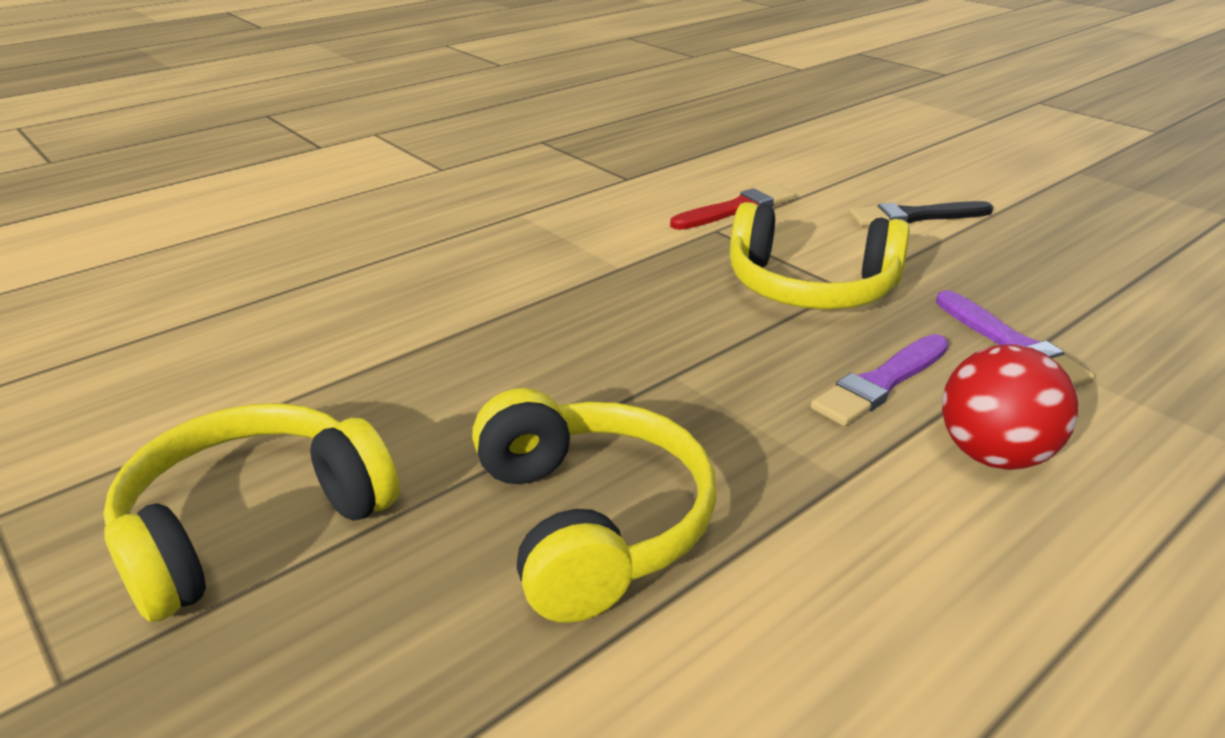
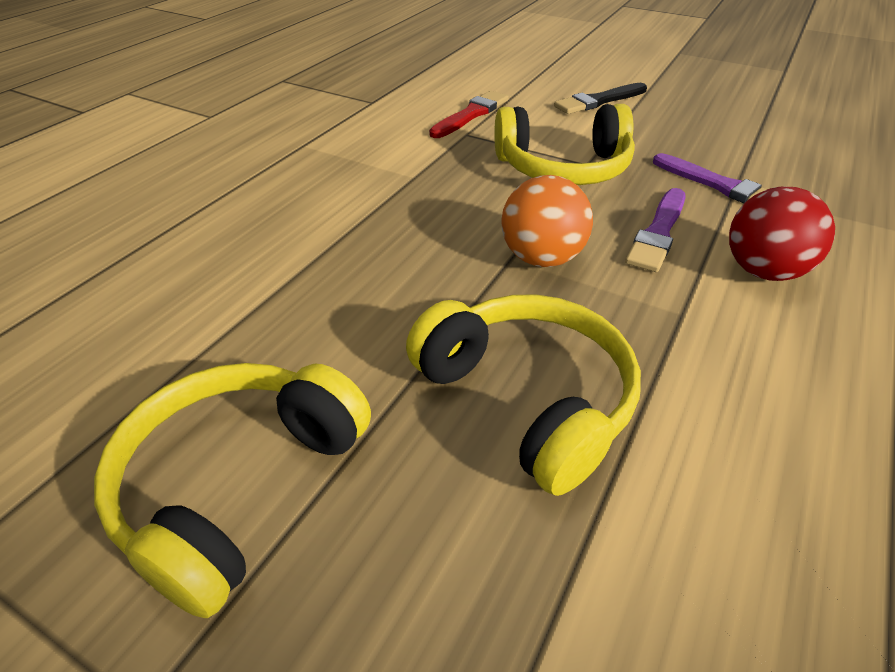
camera: 20 degrees left, 10 degrees up
(711, 382) = (541, 258): none -> orange ball

